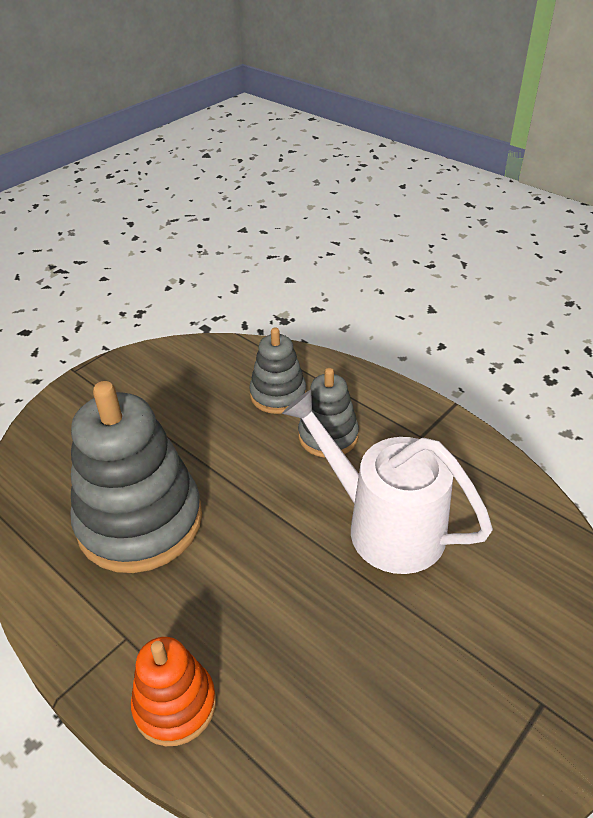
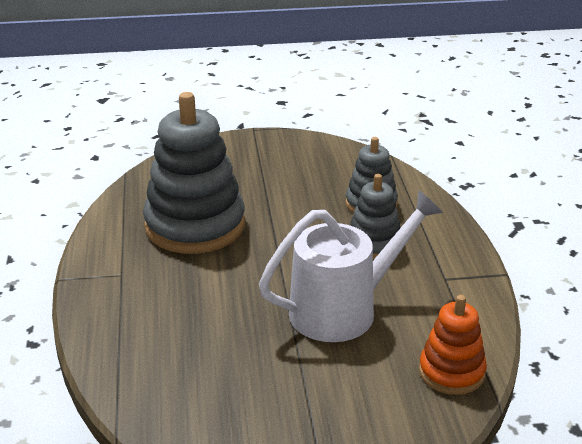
camera: 40 degrees right, 10 degrees down
(175, 705) = (109, 317): orange stacking toy -> orange stacking toy (451, 372)
(384, 525) = (343, 310): white watering can -> white watering can turned 75 degrees clockwise

